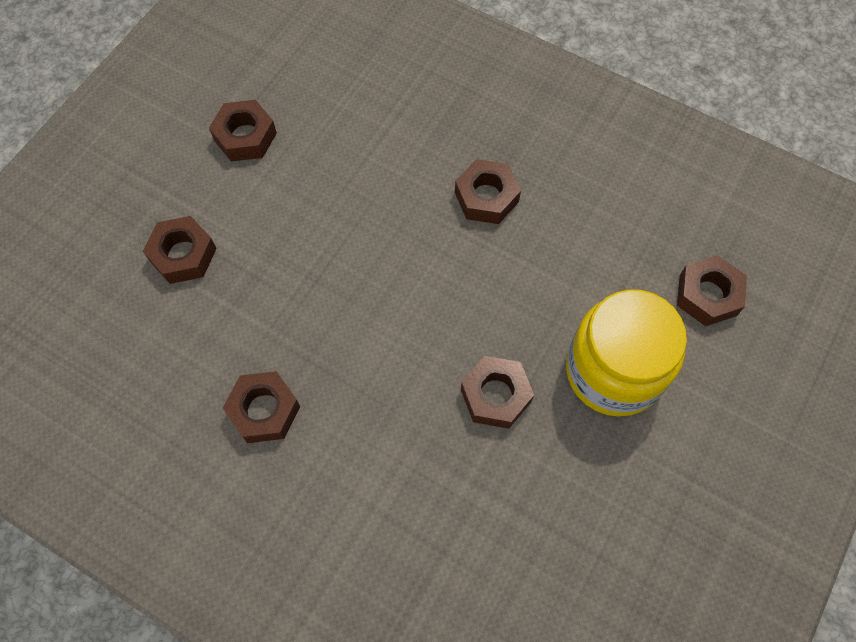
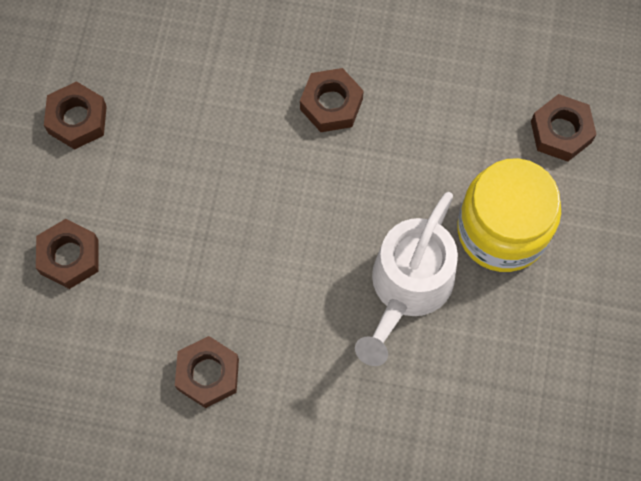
camera: 20 degrees left, 5 degrees up
(495, 395) = (407, 288): brown nut -> white watering can

